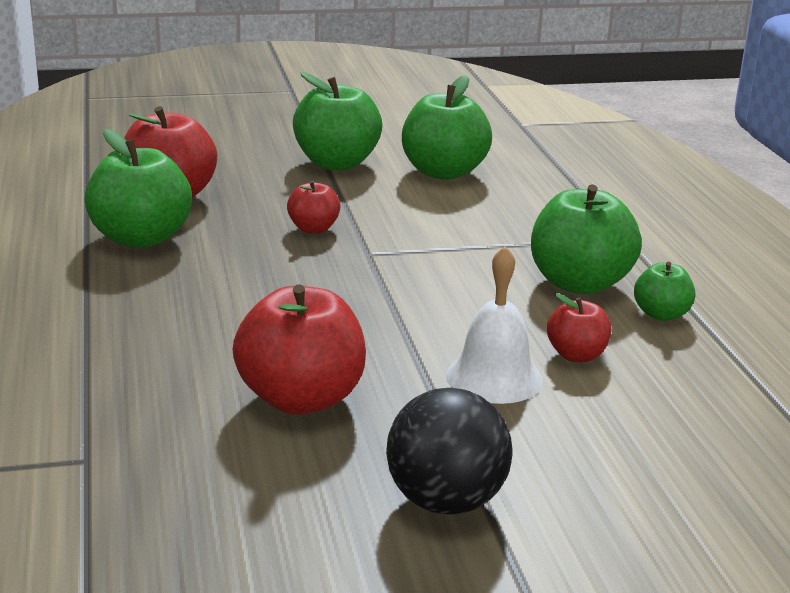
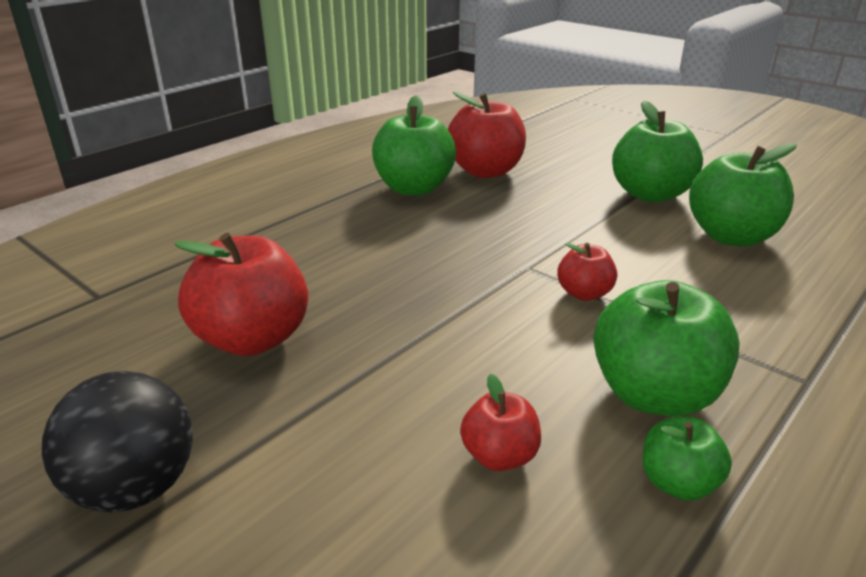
camera: 55 degrees right, 5 degrees up
(313, 229) = (528, 231): red apple -> red apple (584, 293)
(494, 377) = (392, 421): white bell -> none

